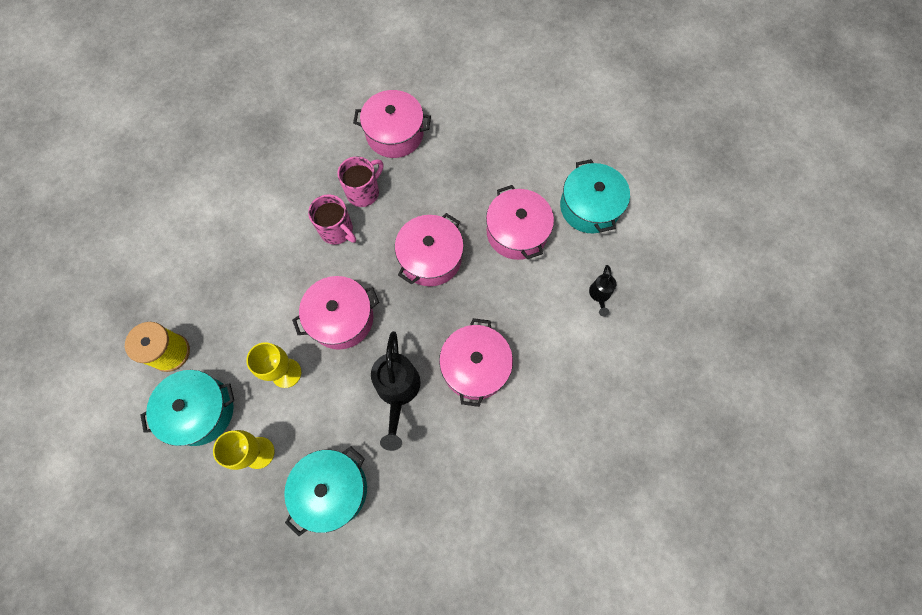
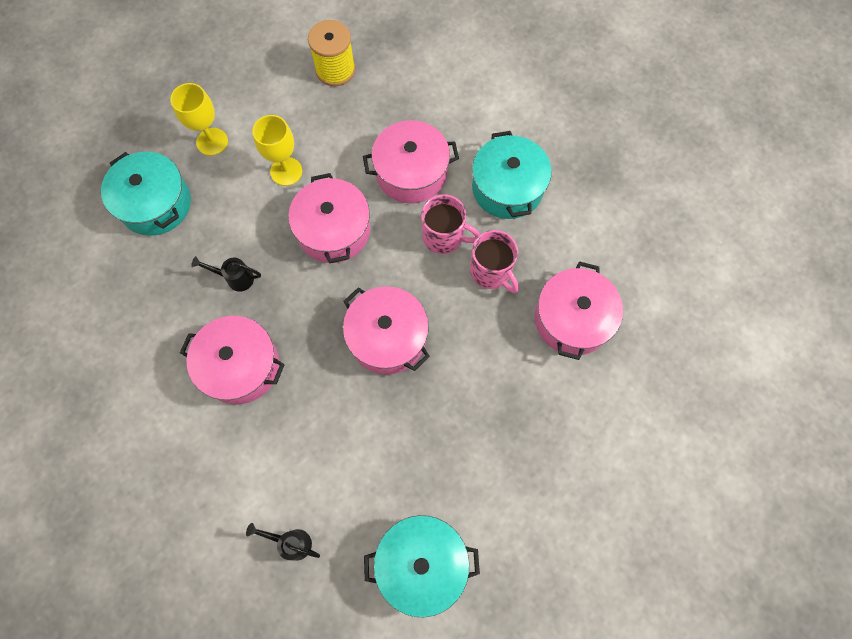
camera: 100 degrees right, 0 degrees up
(200, 411) = (268, 94): turquoise pot -> turquoise pot (507, 187)
(337, 230) = (444, 236): pink mug -> pink mug turned 120 degrees counterclockwise
(398, 392) = (235, 278): black watering can -> black watering can, size x0.52
(517, 232) = (402, 451): pink pot -> pink pot (411, 173)

